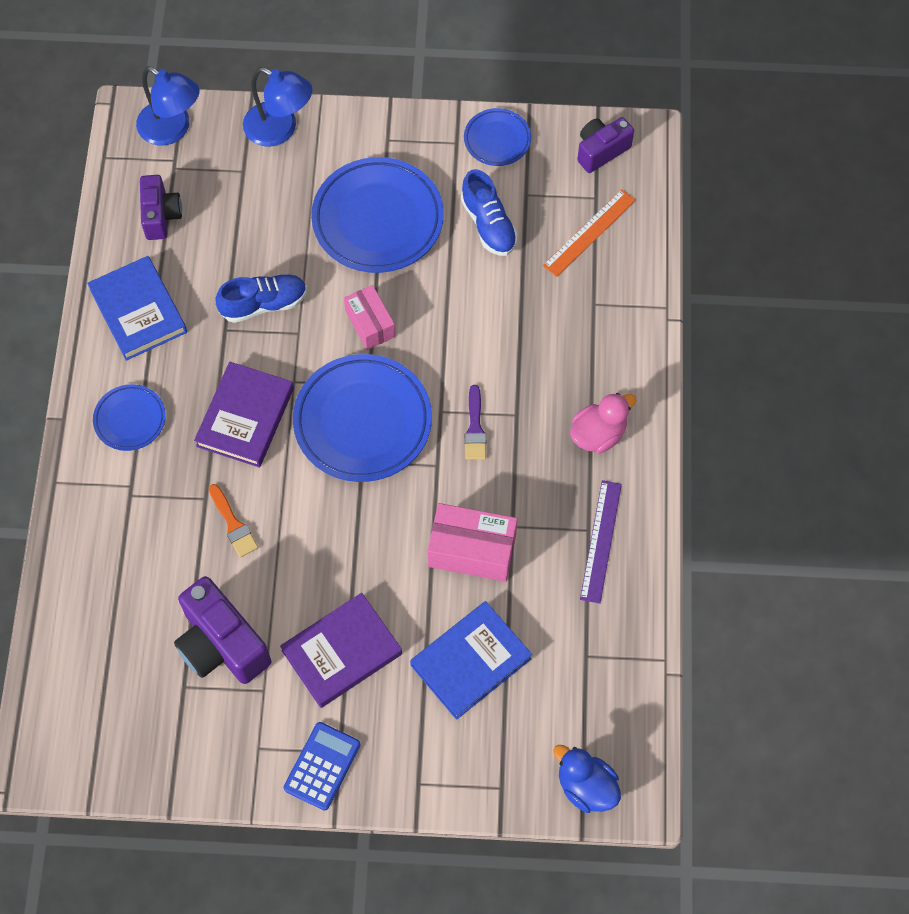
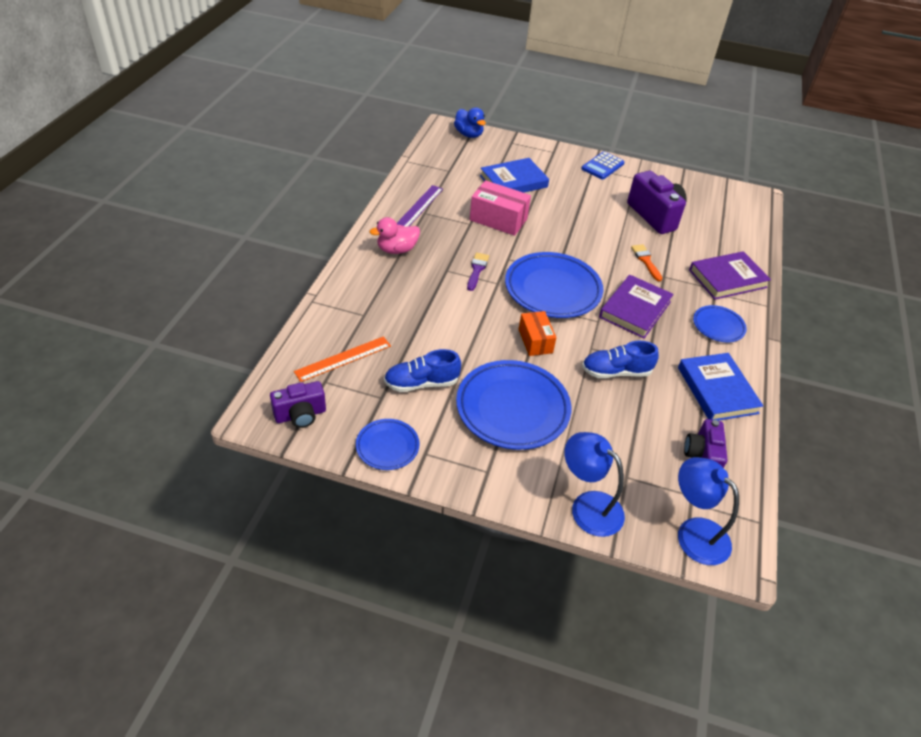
camera: 170 degrees left, 20 degrees down
(342, 652) = (585, 199): purple book -> purple book (727, 279)
(370, 324) = (535, 341): pink box -> orange box
(488, 224) = (421, 383): blue shoe -> blue shoe turned 90 degrees counterclockwise

